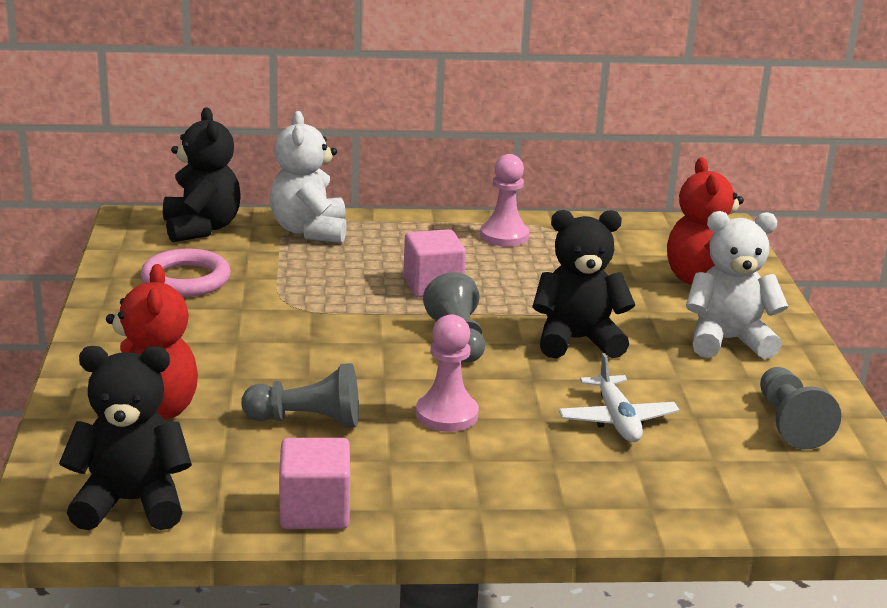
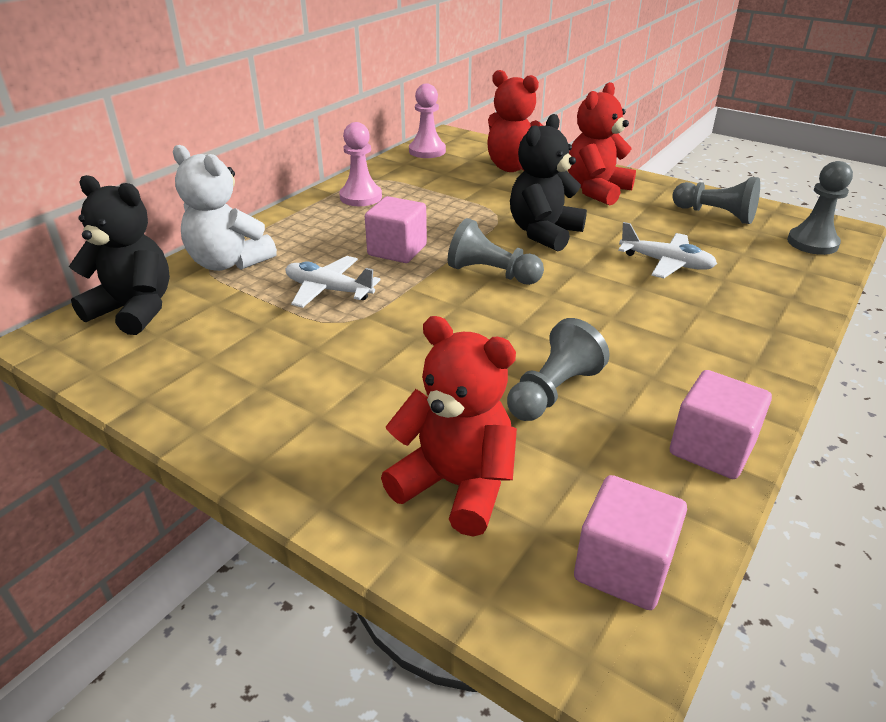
camera: 50 degrees left, 10 degrees up
(131, 503) = (623, 567): black teddy bear -> pink cube
(186, 280) = (218, 356): pink ring -> none
(326, 283) = (328, 290): none -> white plane
(447, 415) = (602, 323): pink pawn -> pink pawn (427, 151)
(727, 341) = (596, 191): white teddy bear -> red teddy bear
(817, 499) = (812, 243): none -> grey pawn

